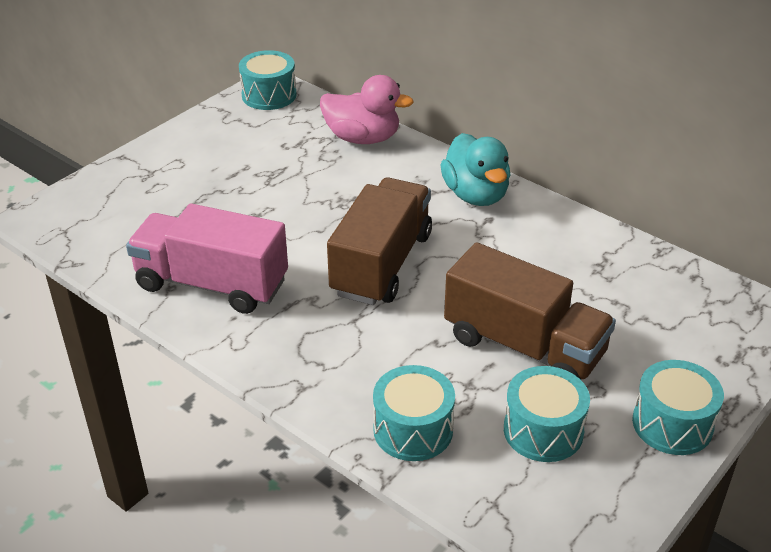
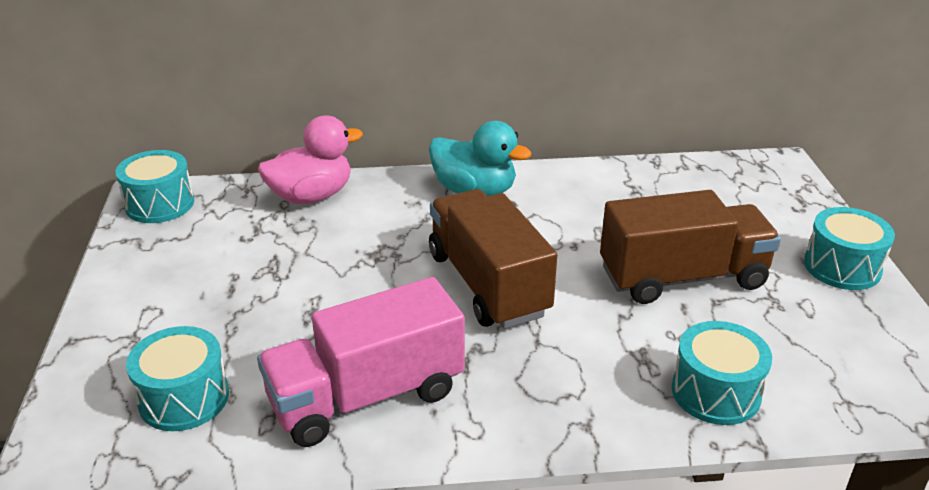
camera: 45 degrees left, 5 degrees down
(543, 430) = (788, 327): turquoise drum -> turquoise drum (184, 398)

